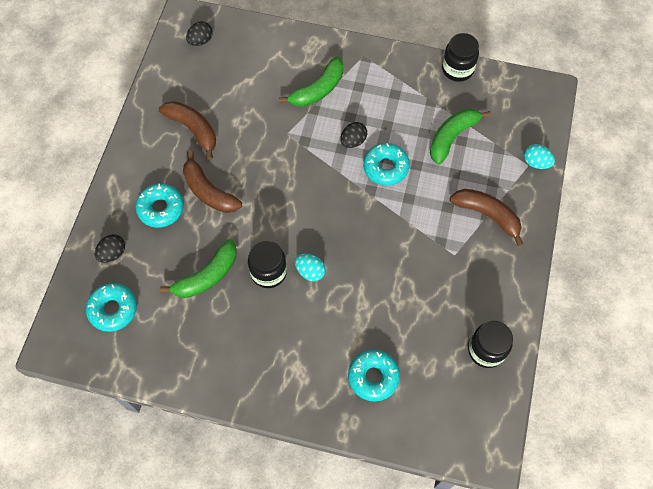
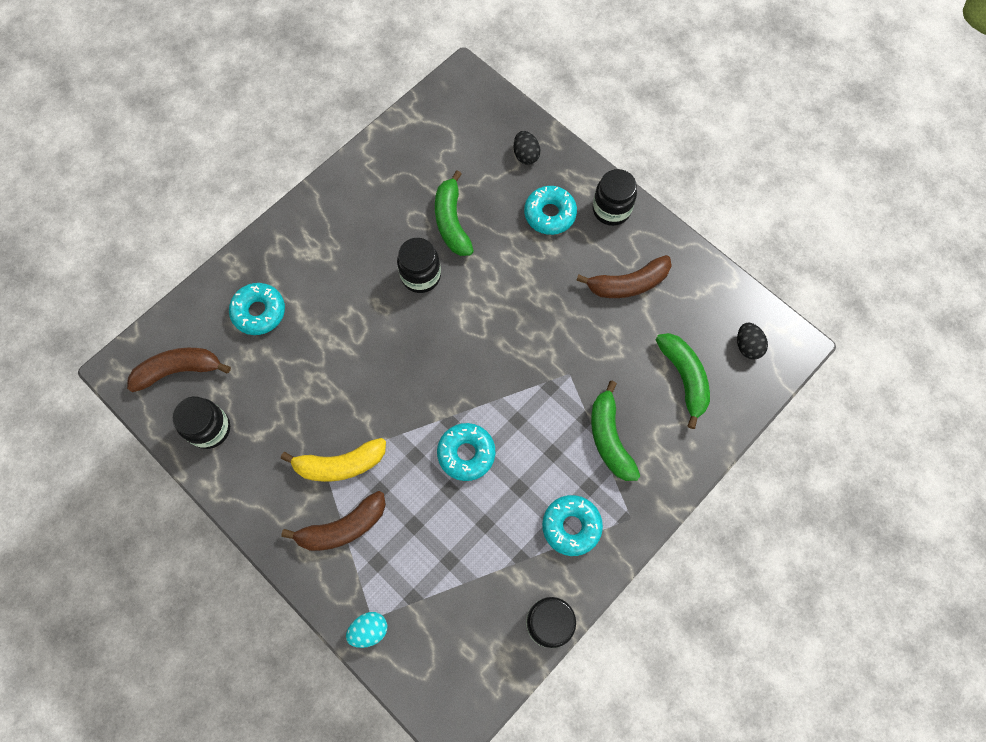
camera: 120 degrees right, 5 degrees up
(113, 309) = (468, 134): turquoise donut -> turquoise donut (571, 526)
(133, 168) = (611, 209): none -> black jar
(208, 191) = (543, 265): brown banana -> brown banana (179, 370)
(310, 271) = (397, 313): turquoise egg -> none
(353, 141) = (519, 438): black egg -> none
(448, 242) = (340, 464): none -> yellow banana
(452, 137) = (460, 552): green banana -> green banana (684, 378)

